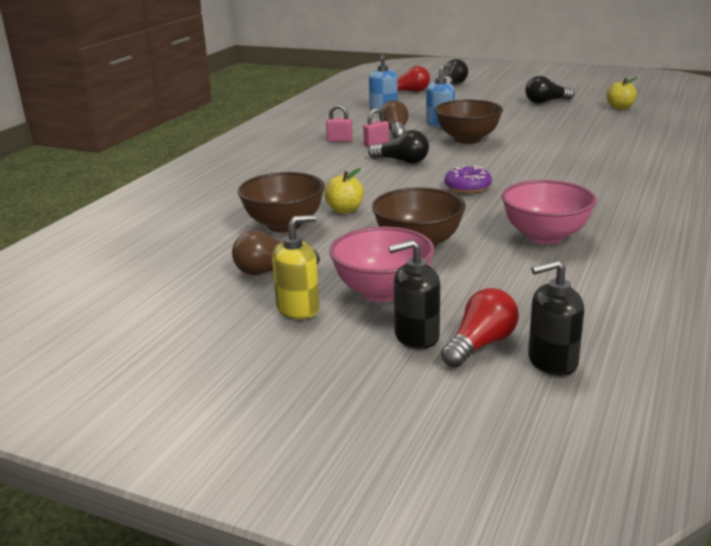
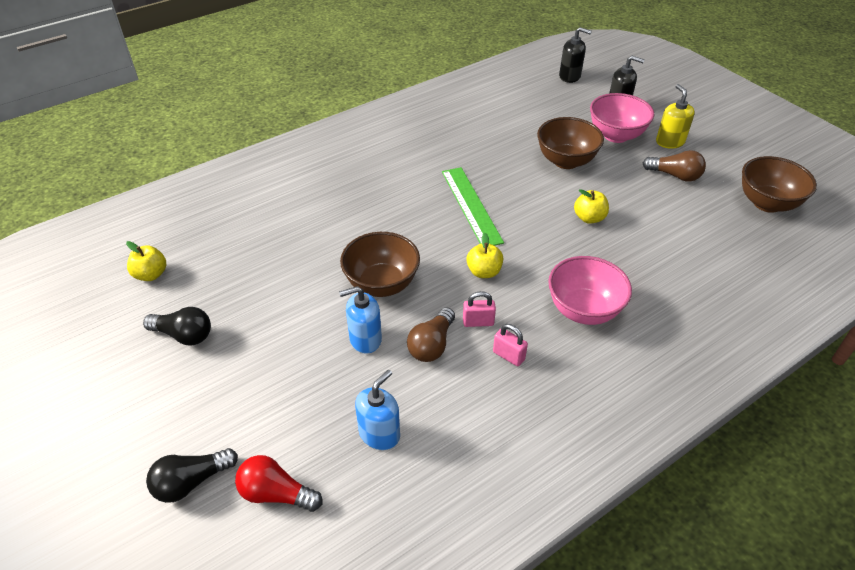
camera: 150 degrees left, 20 degrees up
(284, 225) = (646, 219): brown bowl -> brown bowl (767, 203)
(298, 308) = (670, 142): yellow soap dispenser -> yellow soap dispenser turned 75 degrees clockwise
(402, 161) = (484, 272): black light bulb -> yellow apple
(467, 187) = (471, 206): purple donut -> green ruler
(480, 344) = (592, 92): red light bulb -> none
(545, 236) = (483, 137): pink bowl -> pink bowl (583, 310)

